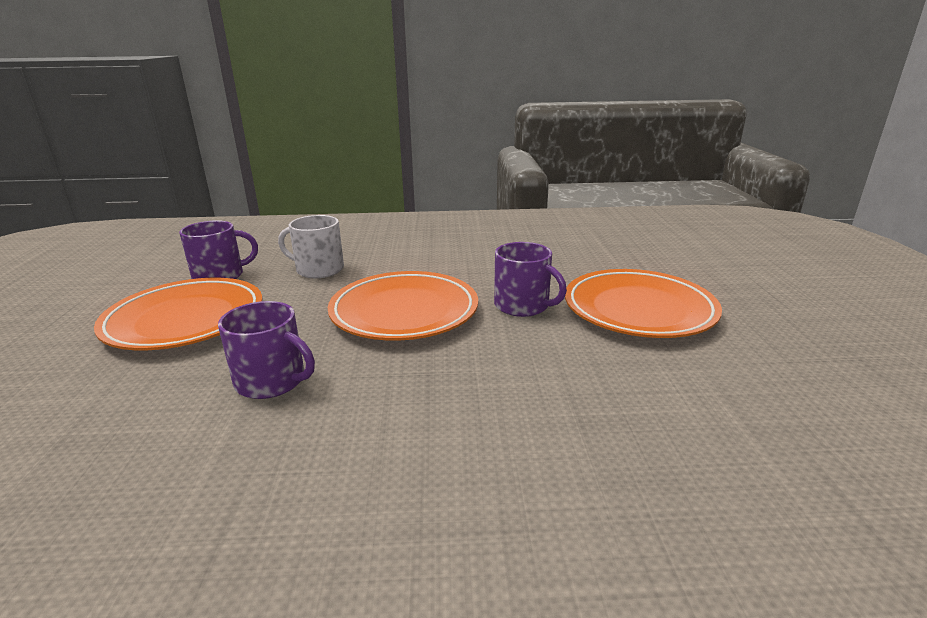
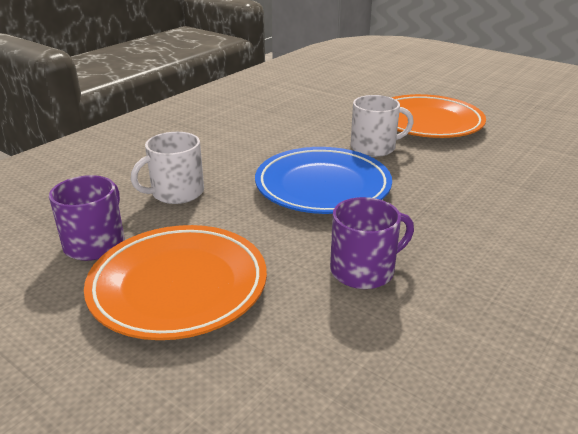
camera: 50 degrees left, 5 degrees up
(404, 312) = (322, 186): orange plate -> blue plate
(523, 306) = (374, 147): purple mug -> white mug

